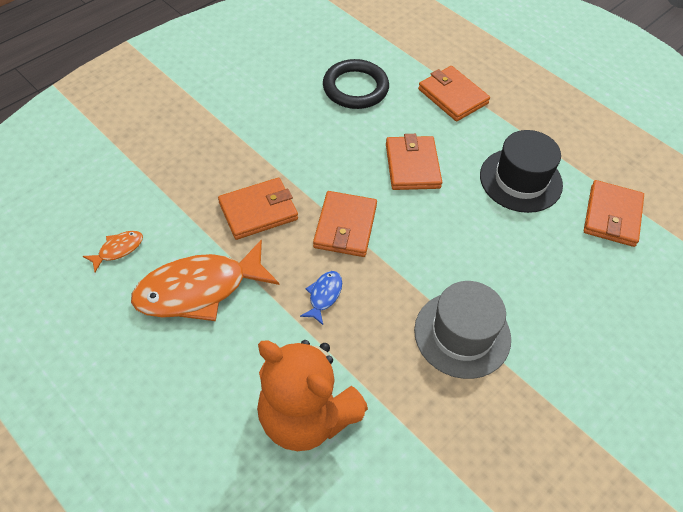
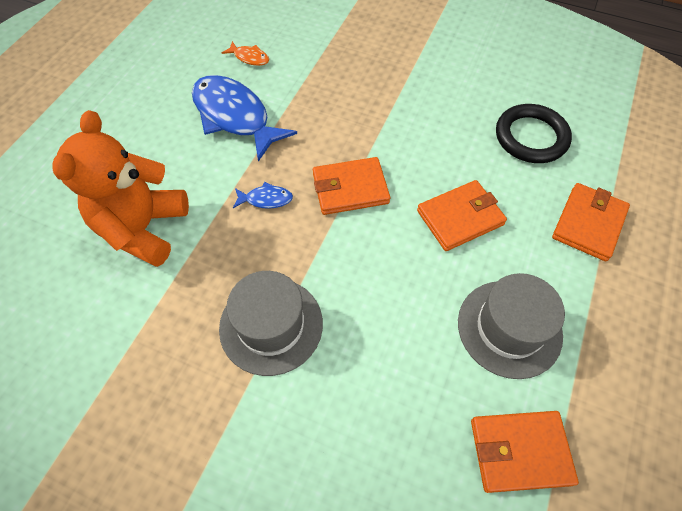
camera: 70 degrees right, 5 degrees up
(199, 289) = (235, 117): orange fish -> blue fish
(258, 211) = (332, 122): orange wallet -> none
(520, 180) = (509, 328): black hat -> grey hat

